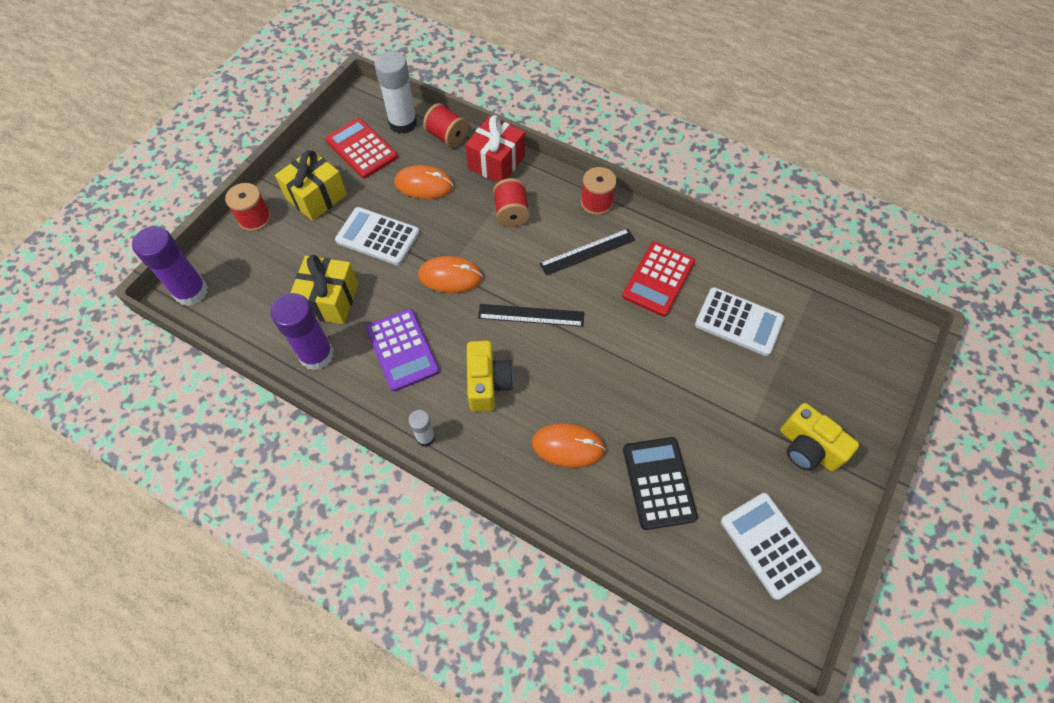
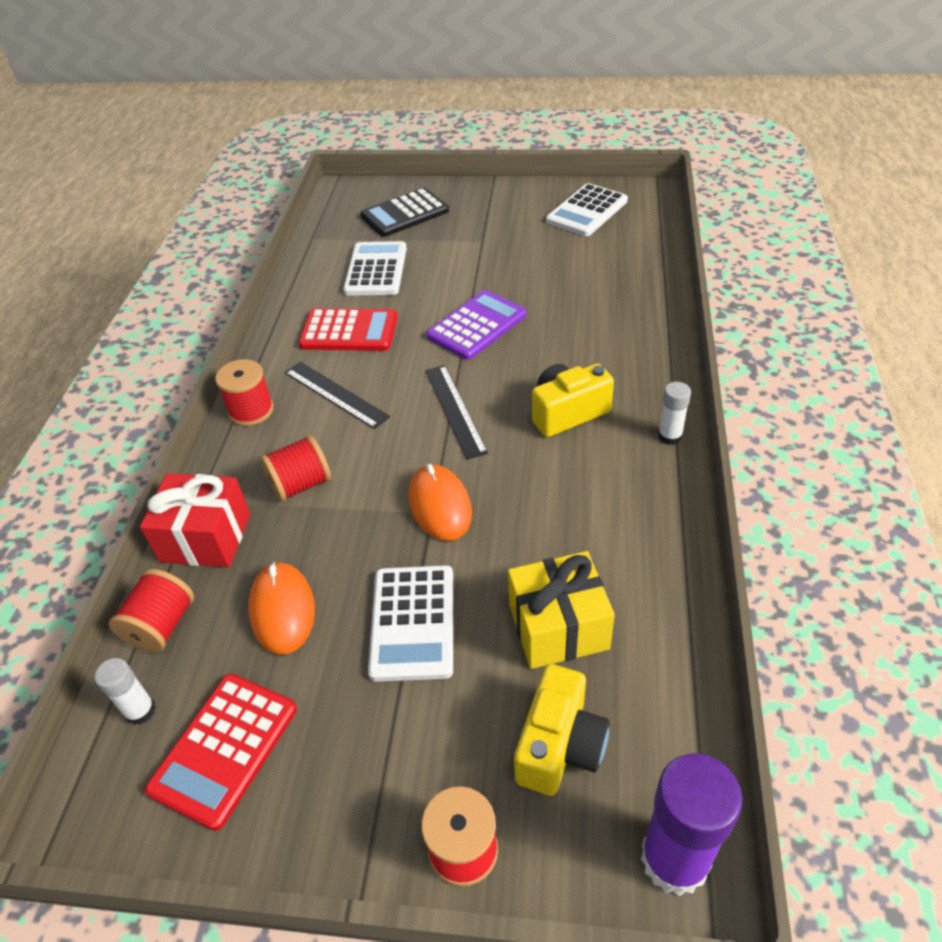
camera: 110 degrees left, 15 degrees down
(316, 196) = (367, 764): yellow gift -> none
(316, 355) = (651, 594): purple glue stick -> none
(402, 350) = (579, 505): purple calculator -> purple calculator (477, 326)
(403, 123) = (140, 710): white glue stick -> white glue stick, size x0.52
(568, 446) = (592, 333): orange mouse -> none
(658, 483) = (582, 273): black calculator -> black calculator (404, 213)
(808, 448) = (486, 211): yellow camera -> yellow camera (560, 746)

